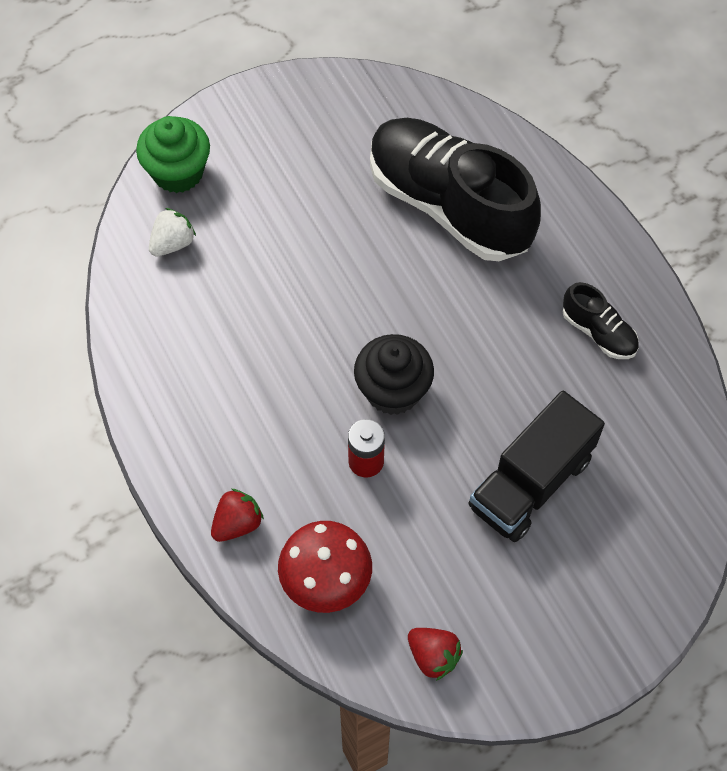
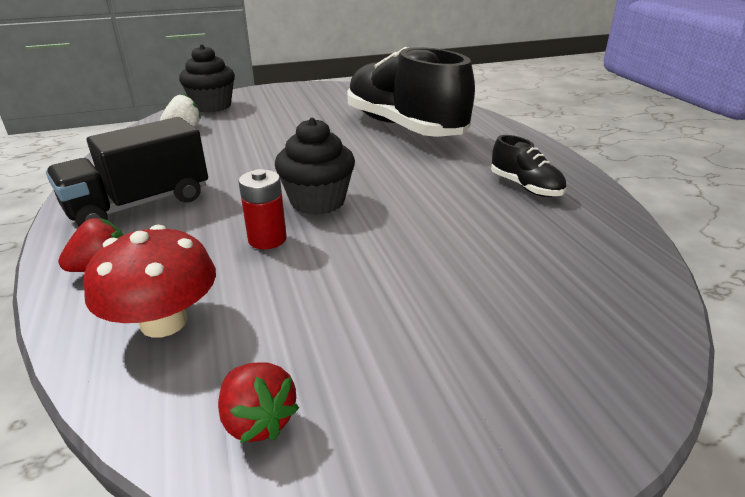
camera: 10 degrees right, 30 degrees down
(178, 172) = (212, 106): green cupcake -> black cupcake
(530, 483) = (441, 270): black truck -> black truck (139, 204)

